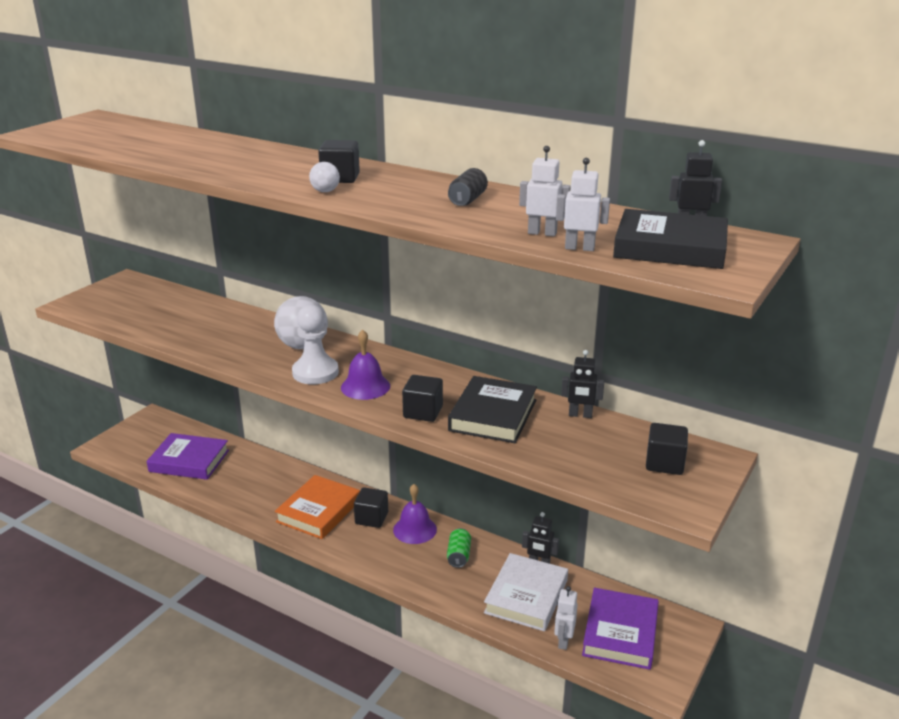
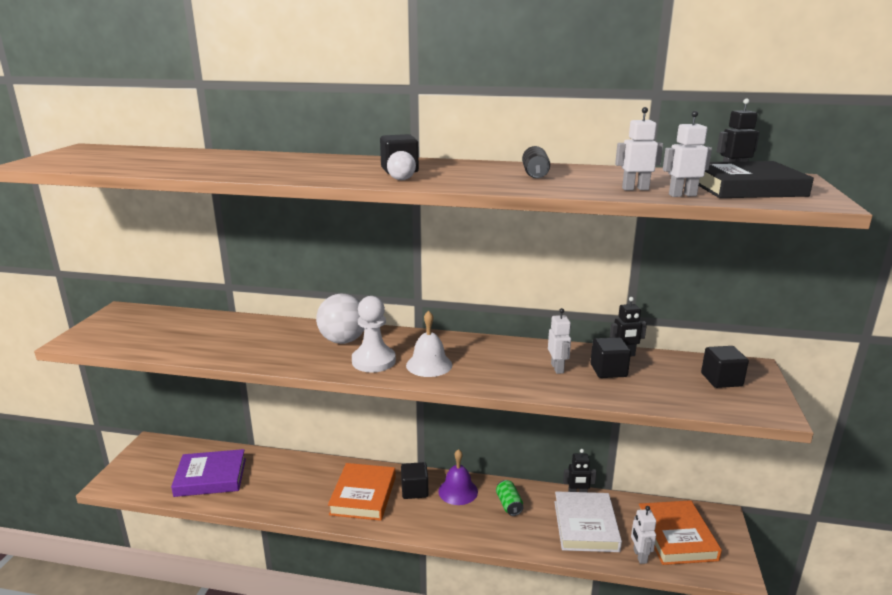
camera: 20 degrees left, 5 degrees down
(365, 386) = (429, 365): purple bell -> white bell
(423, 412) = (497, 377): black cube -> black cube (608, 370)
(493, 415) = (557, 368): black book -> white robot
(620, 633) = (676, 536): purple book -> orange book

